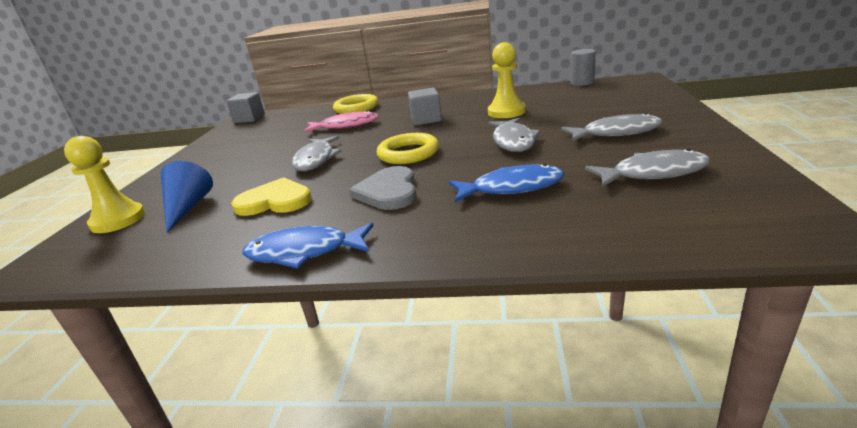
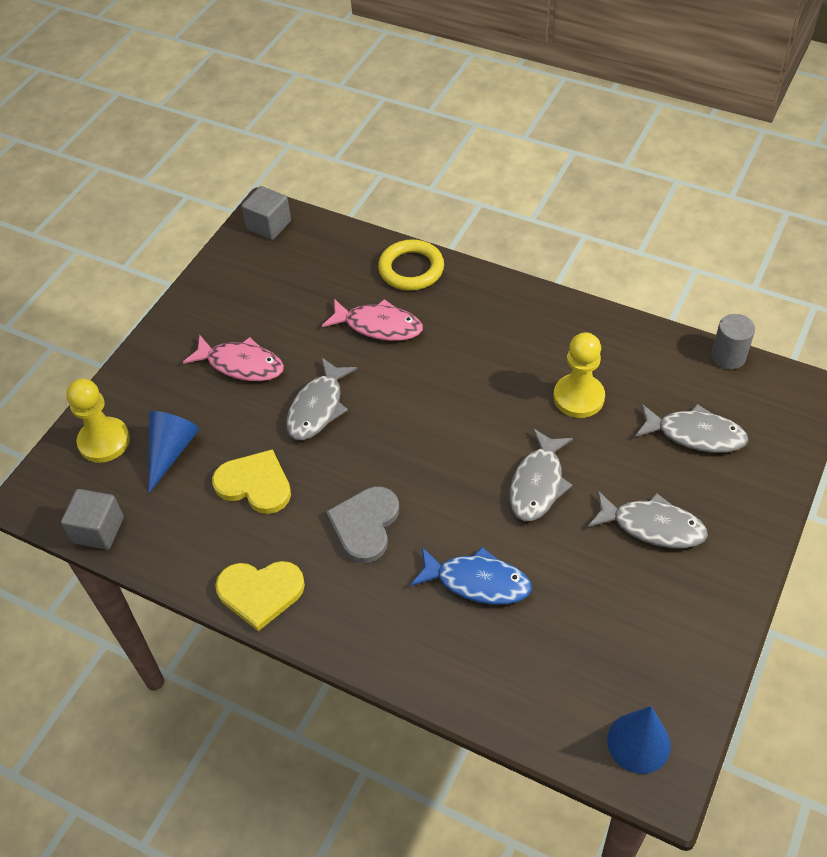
camera: 20 degrees right, 25 degrees up
(244, 161) = (241, 364): none -> pink fish
(304, 252) = (260, 592): blue fish -> yellow heart
(408, 153) = (418, 449): yellow ring -> none
(426, 120) = (477, 364): grey cube -> grey cube (98, 530)
(653, 173) = (617, 628): grey fish -> grey fish (695, 434)
(765, 218) = (638, 742): none -> blue cone

